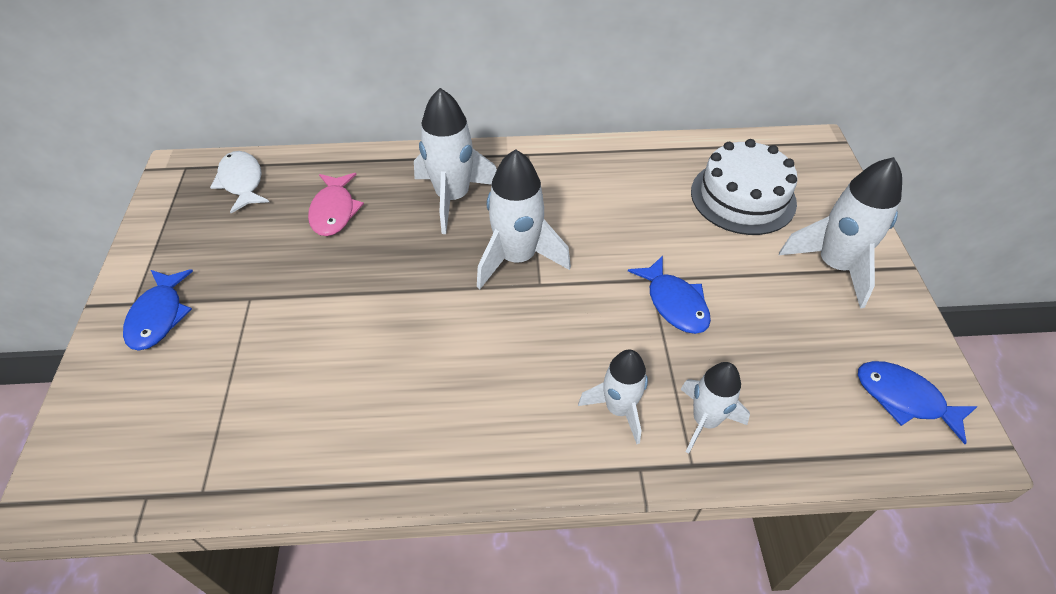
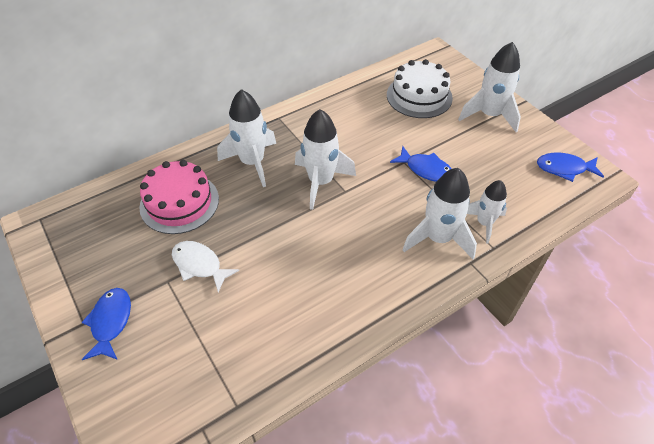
camera: 30 degrees left, 0 degrees up
(159, 316) = (111, 322): blue fish -> blue fish turned 150 degrees counterclockwise
(242, 182) = (94, 211): white fish -> white fish (199, 265)
(334, 211) = (179, 202): pink fish -> pink cake
(618, 409) = (438, 238): white rocket -> white rocket, size x1.56

